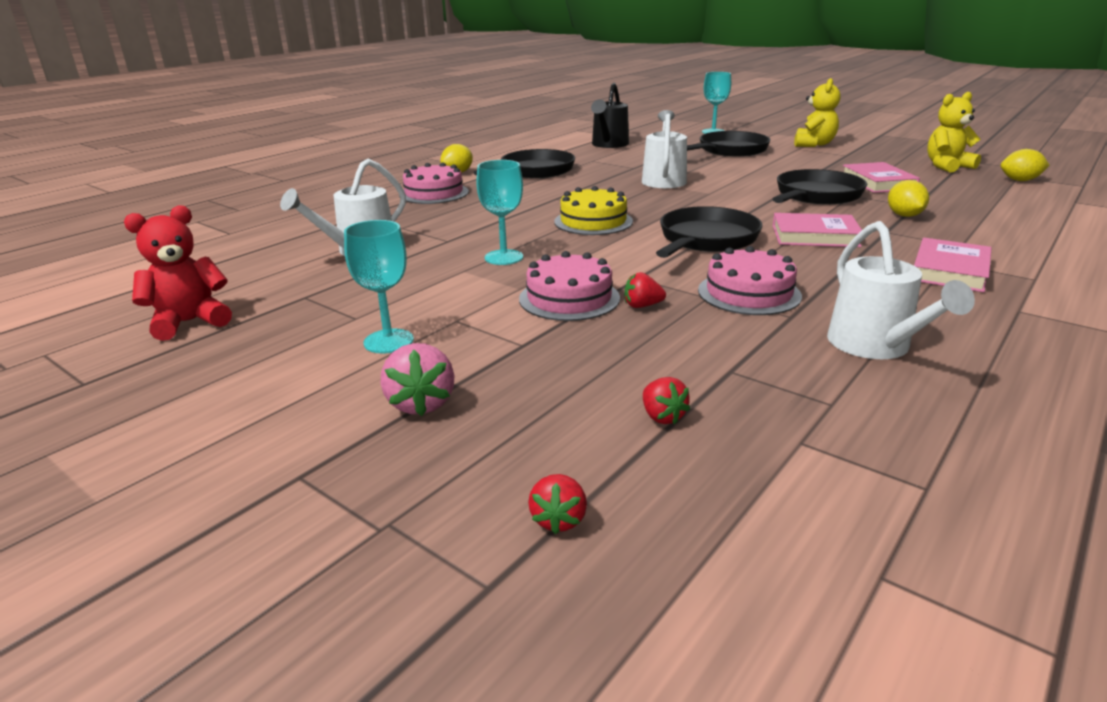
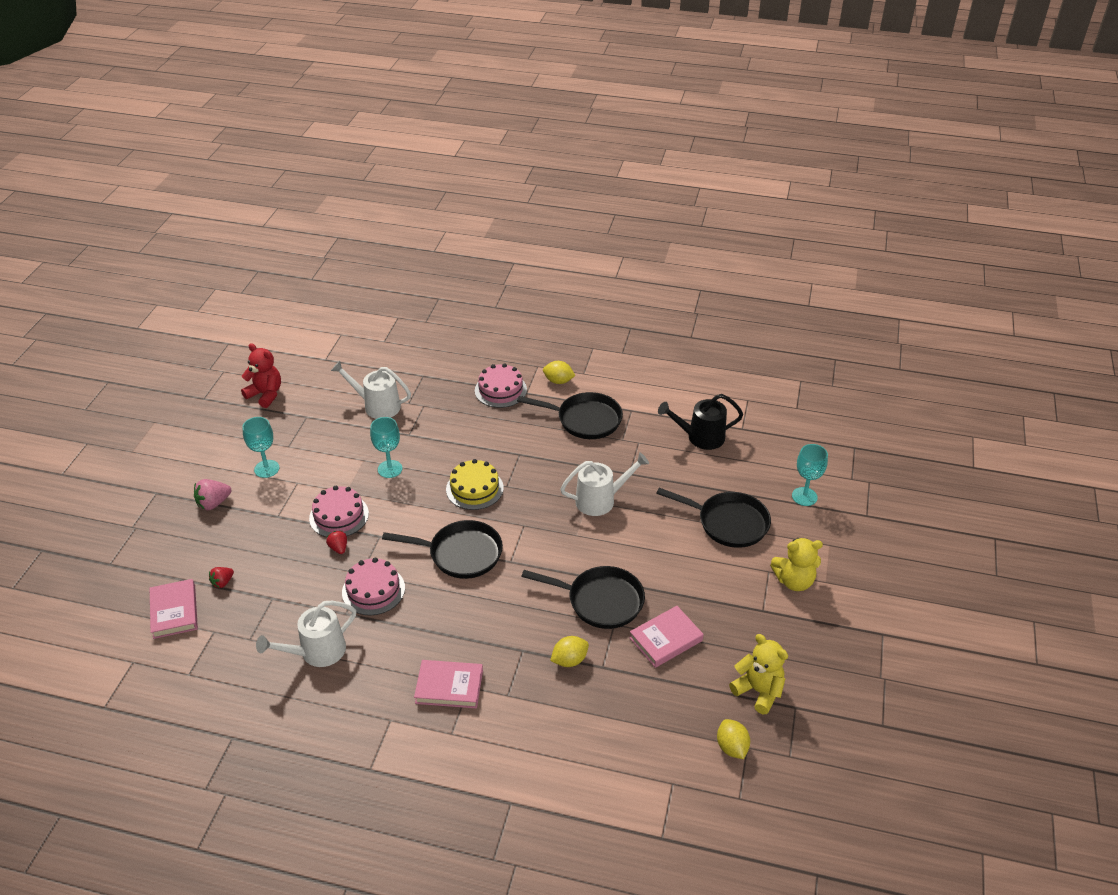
camera: 65 degrees right, 15 degrees up
(559, 519) = (146, 570): red strawberry -> none
(815, 236) = (493, 610): pink book -> pink book (174, 611)

